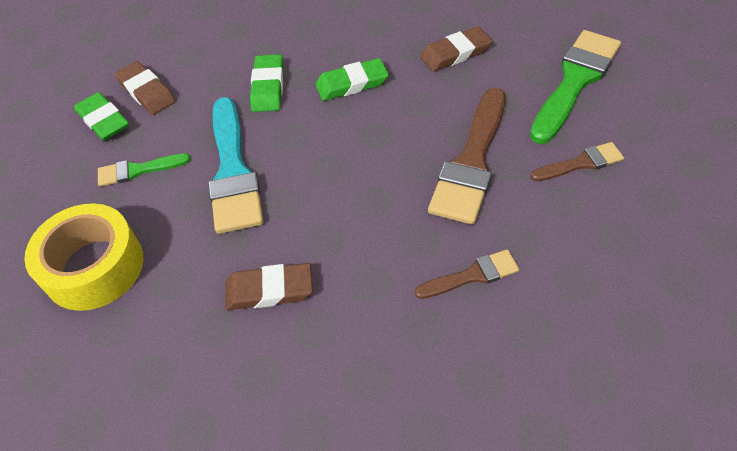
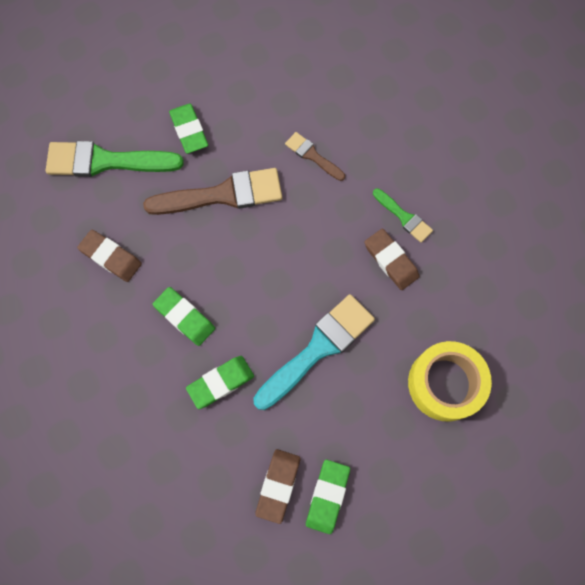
camera: 125 degrees left, 20 degrees up
(138, 170) = (357, 421): green brush -> green brush (404, 217)
(581, 163) = (189, 130): brown brush -> green eraser

